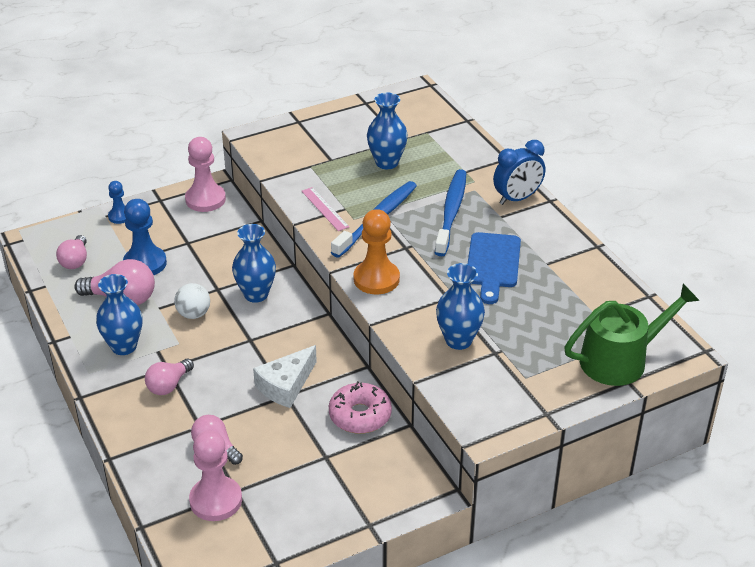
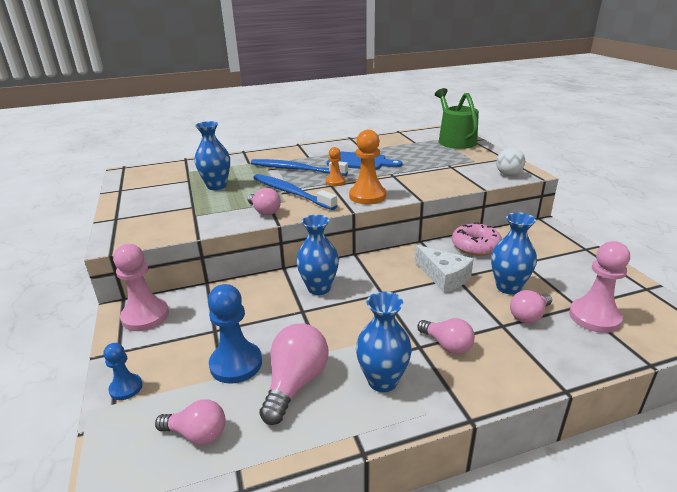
camera: 80 degrees left, 10 degrees down
(194, 314) = (338, 327): white ball -> white ball (508, 174)
(325, 209) = (264, 211): pink ruler -> pink light bulb
(416, 249) = (335, 182): none -> orange pawn
(458, 340) = (440, 175): blue vase -> blue vase (508, 287)
(517, 198) = (291, 152): blue clock -> none

